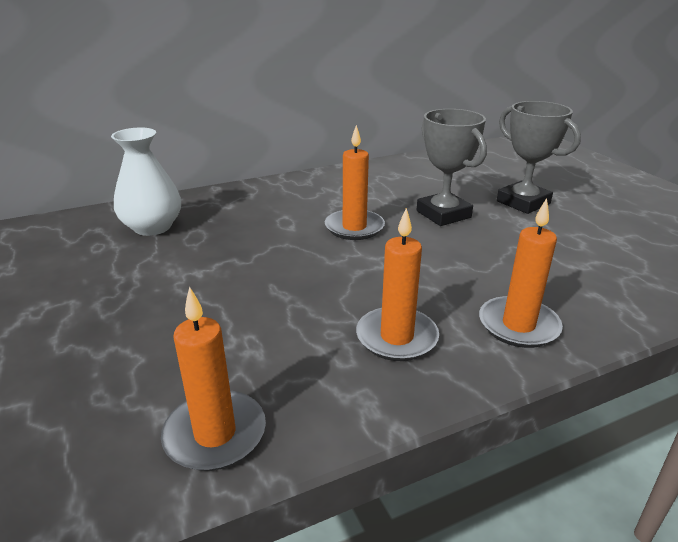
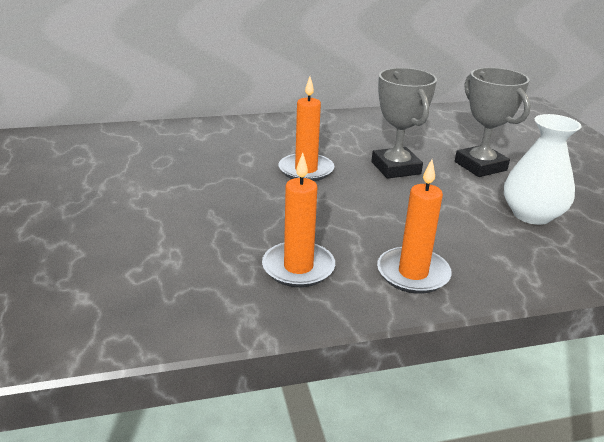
camera: 10 degrees right, 0 degrees up
(152, 227) = (129, 149): white vase -> white vase (531, 215)
(215, 434) = (117, 317): orange candle -> none

